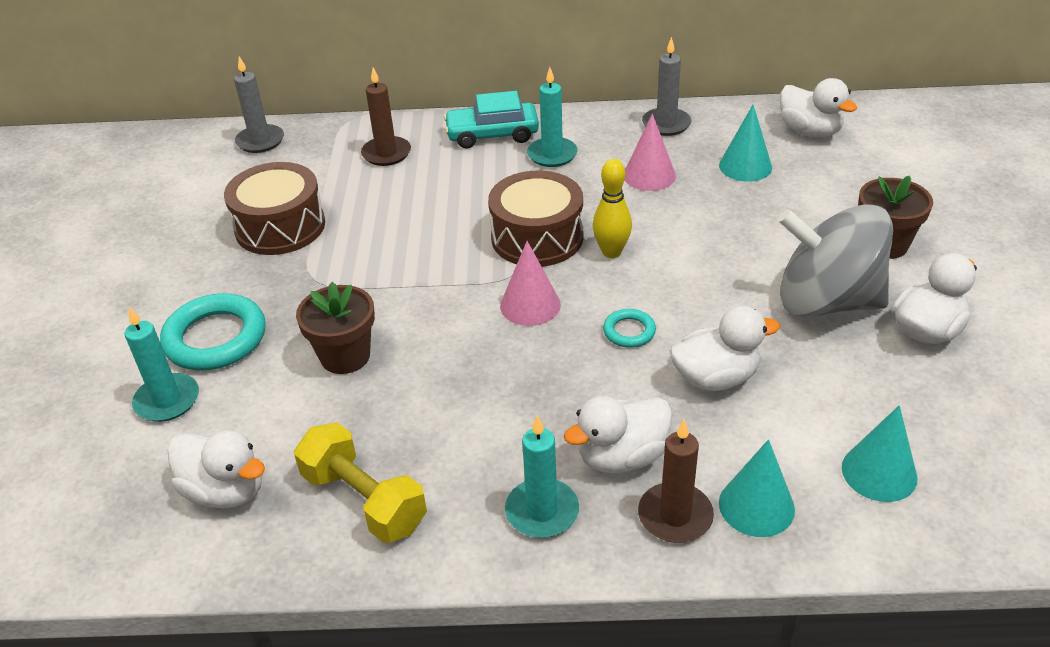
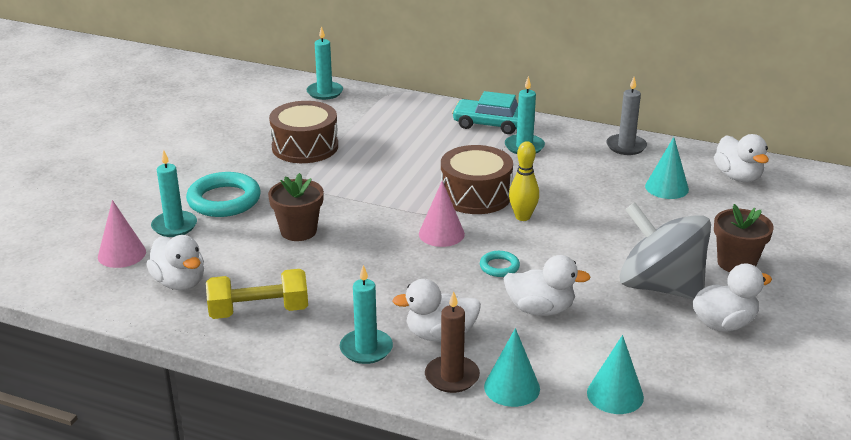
camera: 20 degrees right, 10 degrees down
(260, 141) = (325, 92): grey candle -> turquoise candle
(364, 500) = (259, 311): yellow dumbbell -> yellow dumbbell turned 75 degrees counterclockwise
(386, 153) = (405, 119): brown candle -> none
(649, 175) = (587, 176): pink cone -> pink cone (122, 254)

